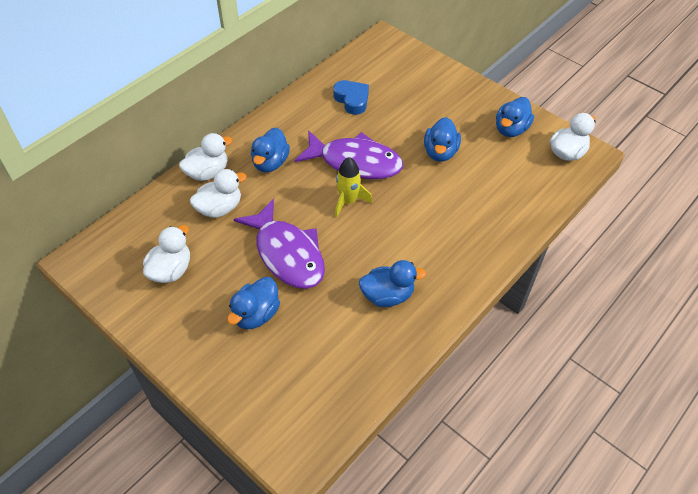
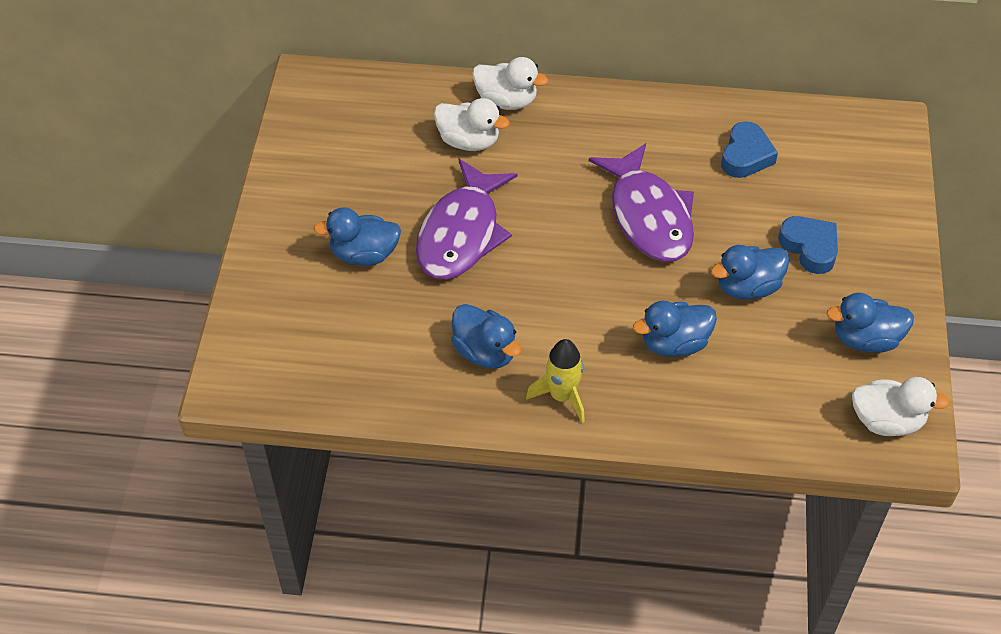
camera: 55 degrees right, 0 degrees up
(171, 270) = (357, 154): white duck -> none
(270, 163) = (572, 143): blue duck -> blue duck (674, 343)
(348, 201) = (584, 243): yellow rocket -> yellow rocket (562, 396)
(435, 113) = (809, 247): none -> blue heart

